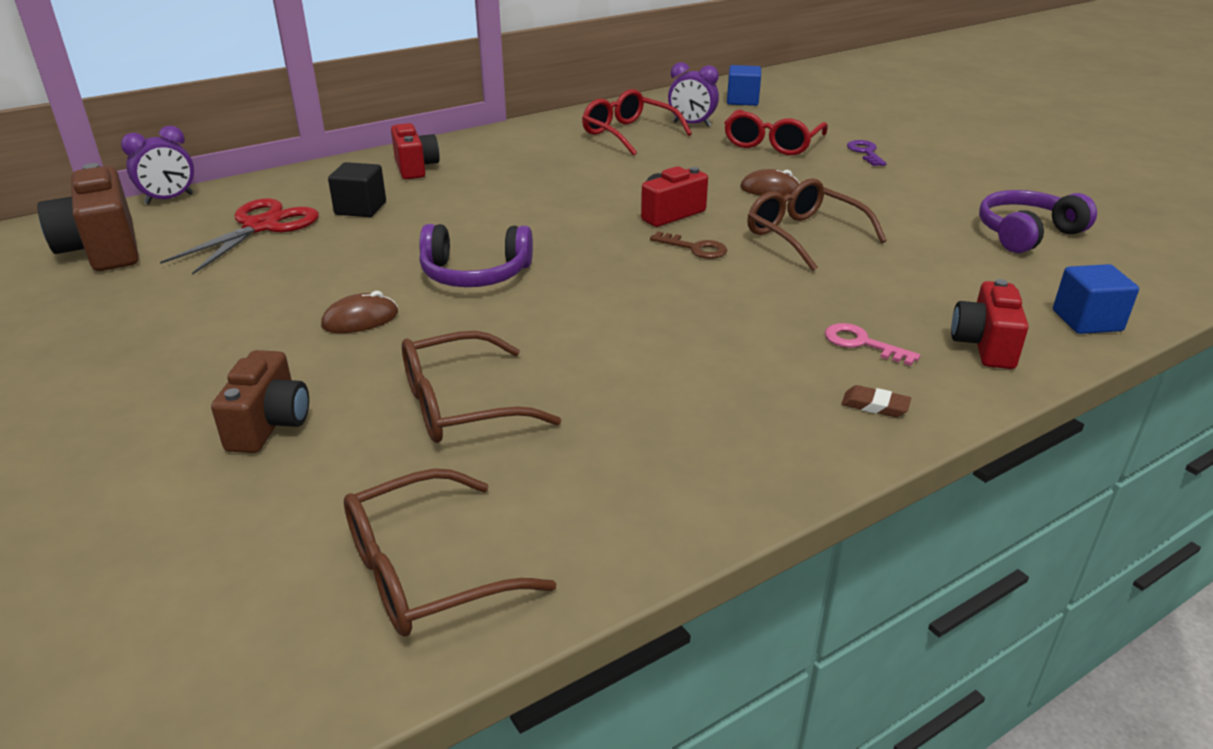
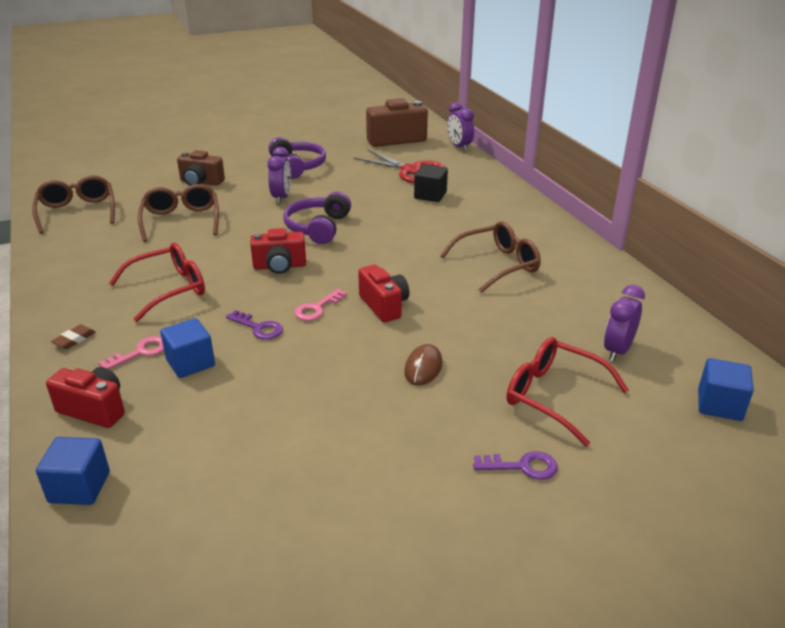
camera: 100 degrees right, 0 degrees up
(360, 319) = (281, 198): brown mouse -> purple clock
(415, 168) = (501, 211): red camera -> red camera (280, 266)
(628, 134) = (583, 308): red glasses -> red glasses (169, 289)
(694, 248) = (317, 308): brown key -> pink key
(757, 276) = (258, 328): none -> purple key
(803, 235) = (316, 365): brown glasses -> brown glasses (497, 265)
(855, 305) = (190, 363): none -> blue cube
(1026, 233) = (255, 524): purple headphones -> purple headphones (297, 166)

